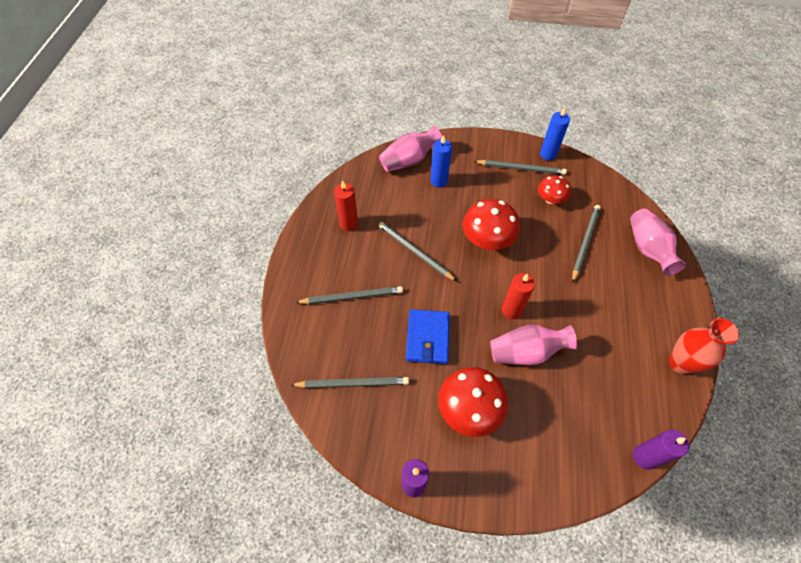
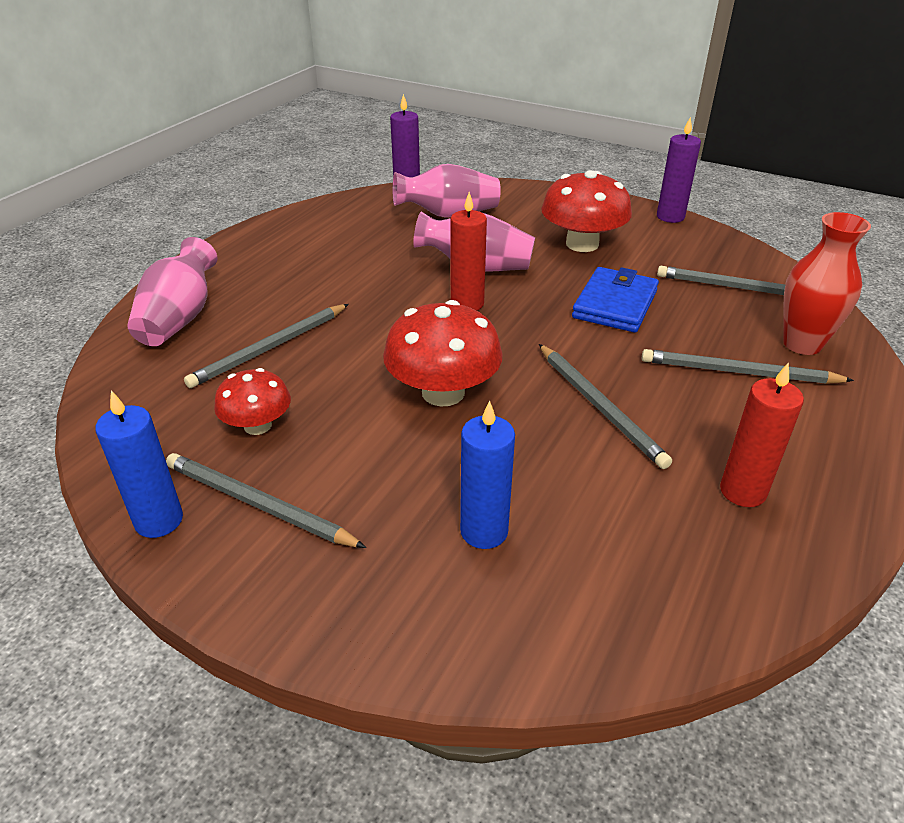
camera: 160 degrees left, 20 degrees down
(409, 160) = (543, 615): pink vase -> pink vase (448, 214)
(680, 363) = (290, 225): red vase -> red vase (802, 344)

